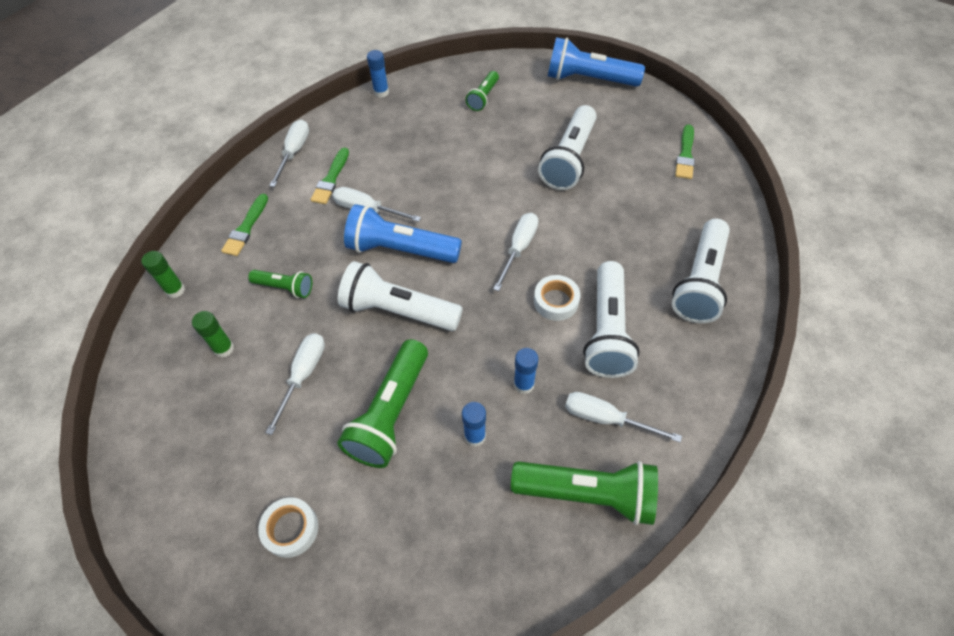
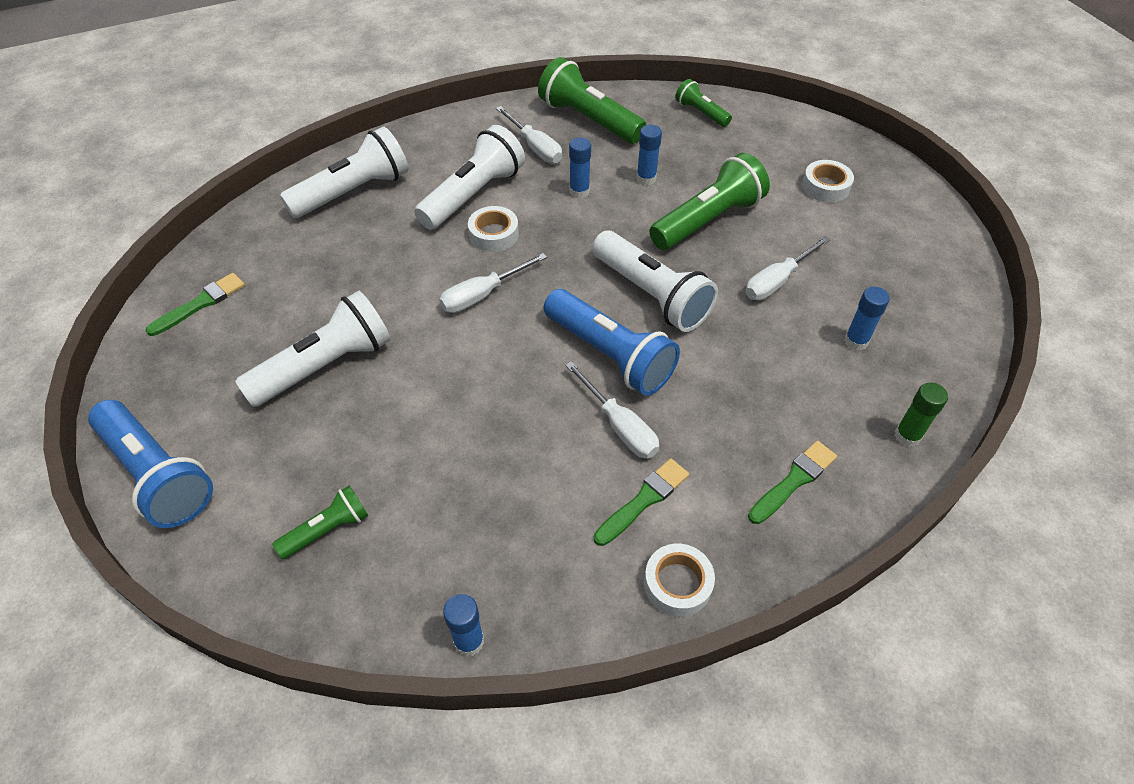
camera: 150 degrees left, 5 degrees down
(224, 348) = (856, 341): green glue stick -> blue glue stick
(285, 287) = (766, 375): green flashlight -> green flashlight (700, 113)
(294, 152) = (677, 584): white screwdriver -> white tape

